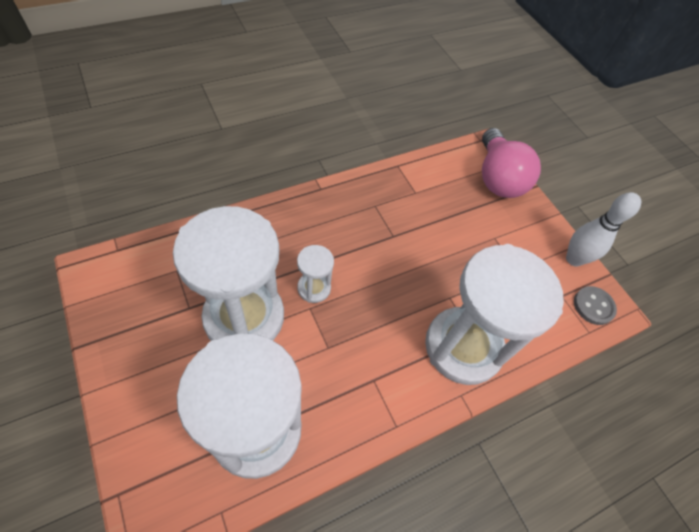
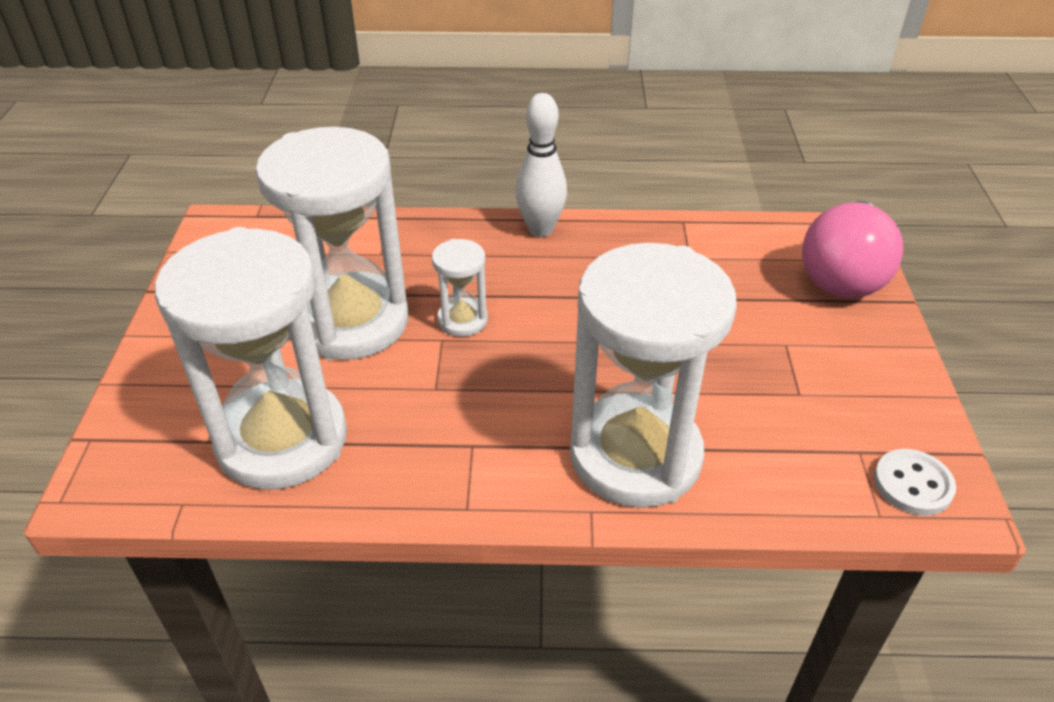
camera: 35 degrees right, 15 degrees down
(573, 259) = (917, 412): white bowling pin -> white bowling pin (540, 229)
(593, 306) = (913, 484): grey button -> white button

